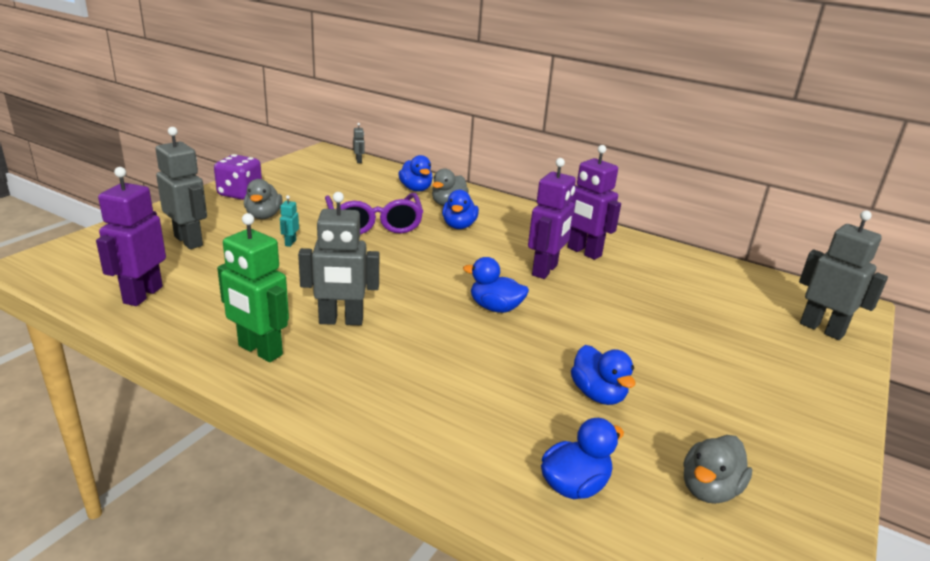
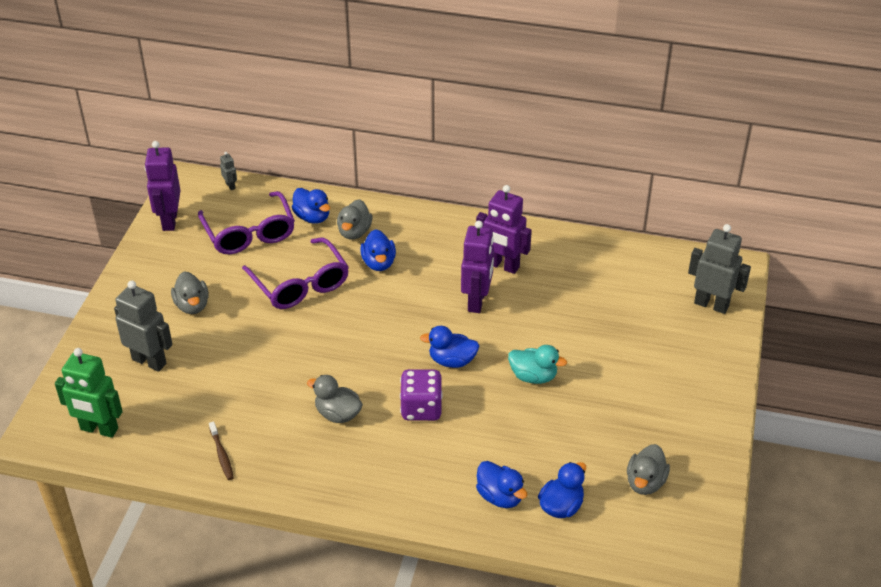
camera: 15 degrees left, 15 degrees up
(142, 295) = (161, 437): purple robot -> purple robot (169, 221)
(188, 324) = (221, 454): none -> brown toothbrush
(240, 194) = (147, 279): purple dice -> purple dice (421, 408)
(259, 351) = (294, 463): green robot -> green robot (99, 429)
(290, 243) = (240, 335): turquoise robot -> none
(341, 321) = (338, 414): grey robot -> grey duck
(353, 187) = (249, 233): none -> purple glasses
(585, 341) = (533, 376): none -> turquoise duck
(598, 394) = (556, 426): blue duck -> blue duck (500, 496)

